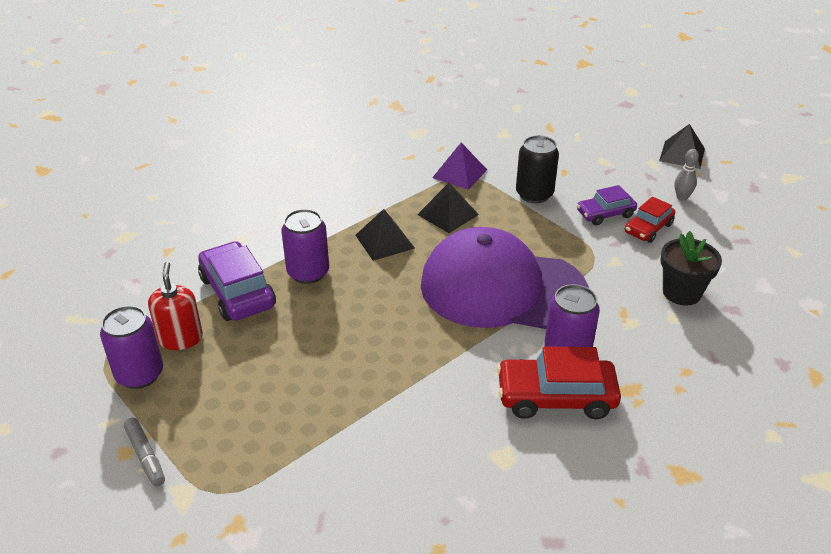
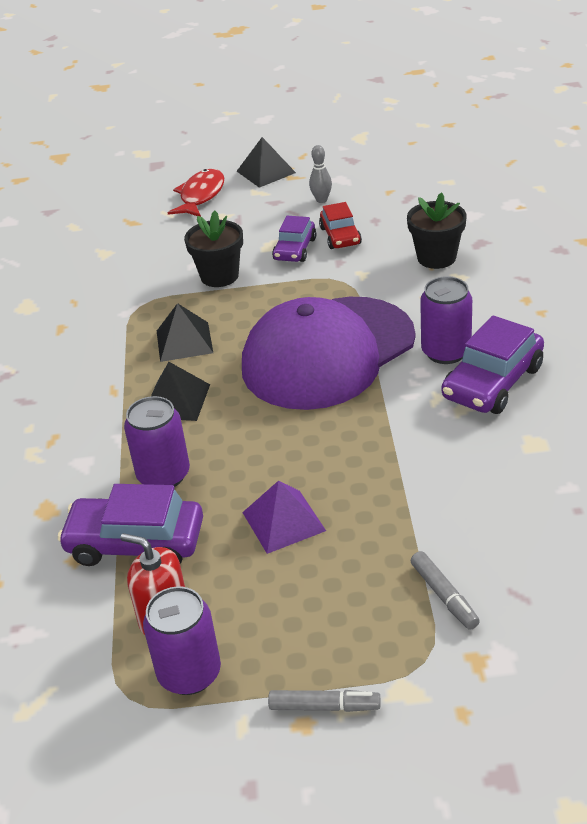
camera: 50 degrees left, 0 degrees up
(290, 475) = (444, 595): none -> grey marker
(460, 173) = (130, 307): purple pyramid -> purple pyramid (283, 521)
(534, 194) = (219, 276): black can -> black flower pot
(556, 397) = (492, 382): red car -> purple car
(615, 140) = (200, 196): none -> red fish

